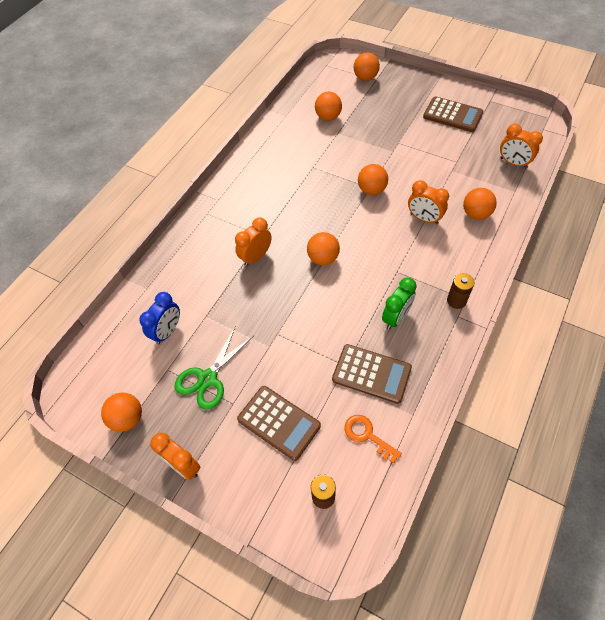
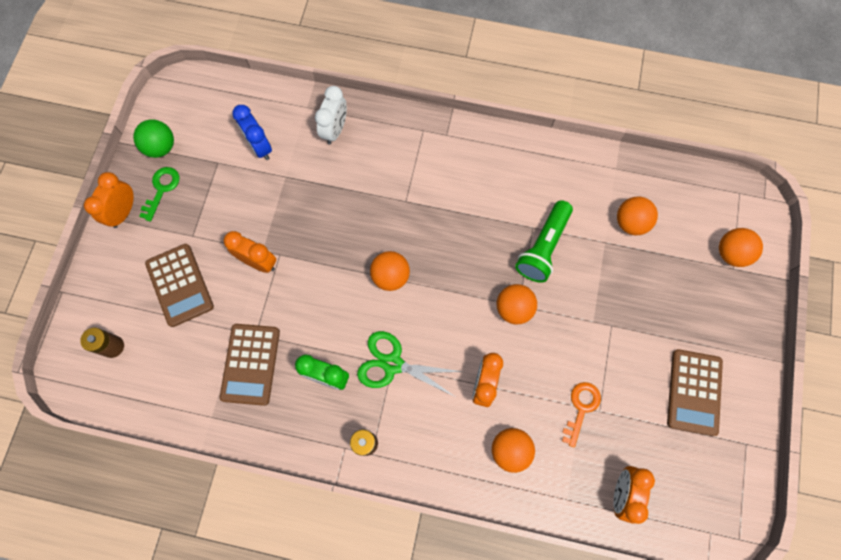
camera: 70 degrees right, 15 degrees up
(127, 418) = (161, 147): orange ball -> green ball
(167, 331) = (260, 147): blue clock -> blue clock turned 45 degrees clockwise
(173, 424) = (161, 189): none -> green key
(178, 272) = (335, 130): none -> white clock
(208, 378) = (215, 203): green scissors -> green scissors (393, 364)
(256, 257) = (374, 203): orange clock -> orange clock (258, 262)
(279, 422) = (180, 285): brown calculator -> brown calculator turned 45 degrees counterclockwise
(330, 164) = (543, 247): none -> green flashlight
(367, 435) = (180, 375): orange key -> orange key (581, 408)

